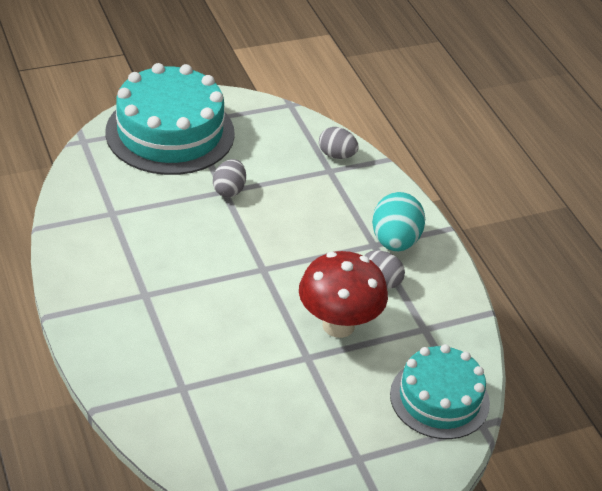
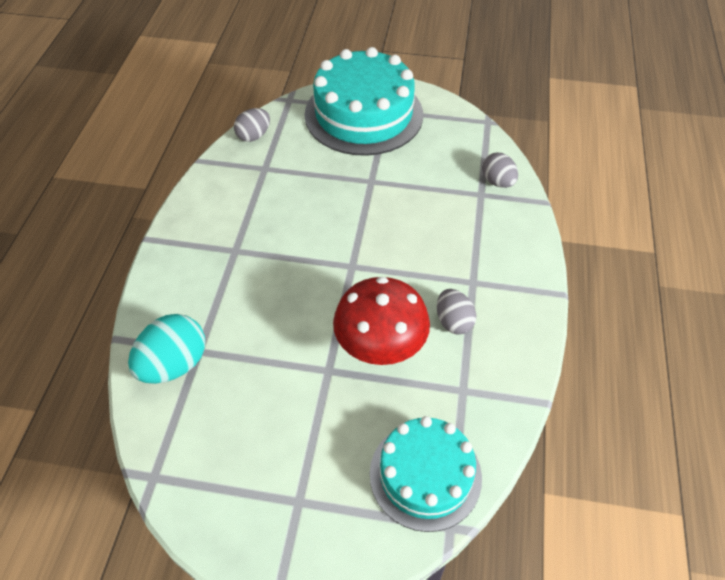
camera: 35 degrees right, 10 degrees up
(229, 190) = (376, 181): grey egg -> grey egg (254, 136)
(395, 241) = (495, 286): turquoise egg -> turquoise egg (174, 364)

